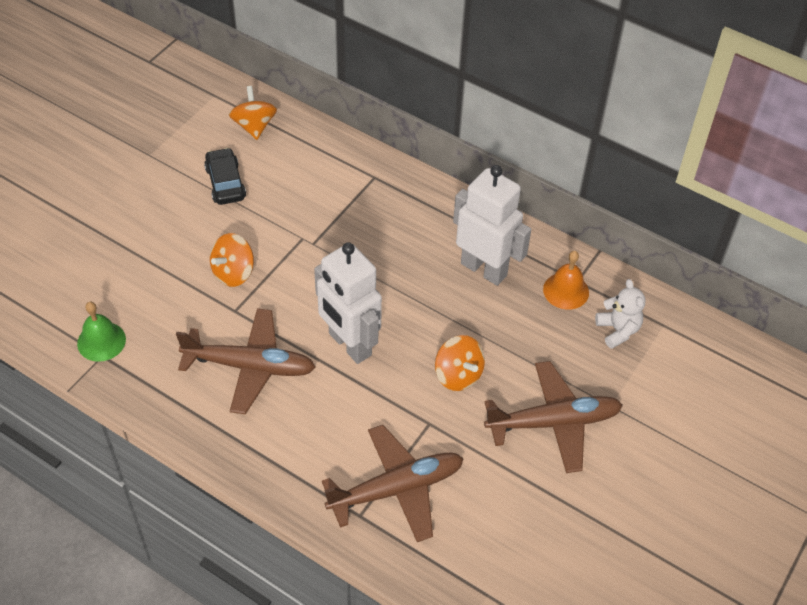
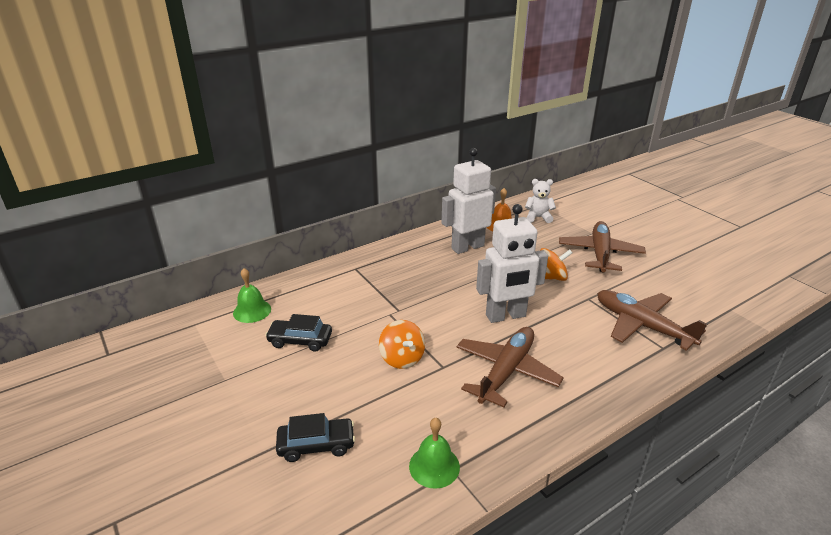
camera: 65 degrees left, 20 degrees down
(96, 251) = (316, 445): none -> black car
(254, 126) = (252, 311): orange spinning top -> green bell
(396, 489) = (642, 326): brown plane -> brown plane turned 45 degrees counterclockwise

